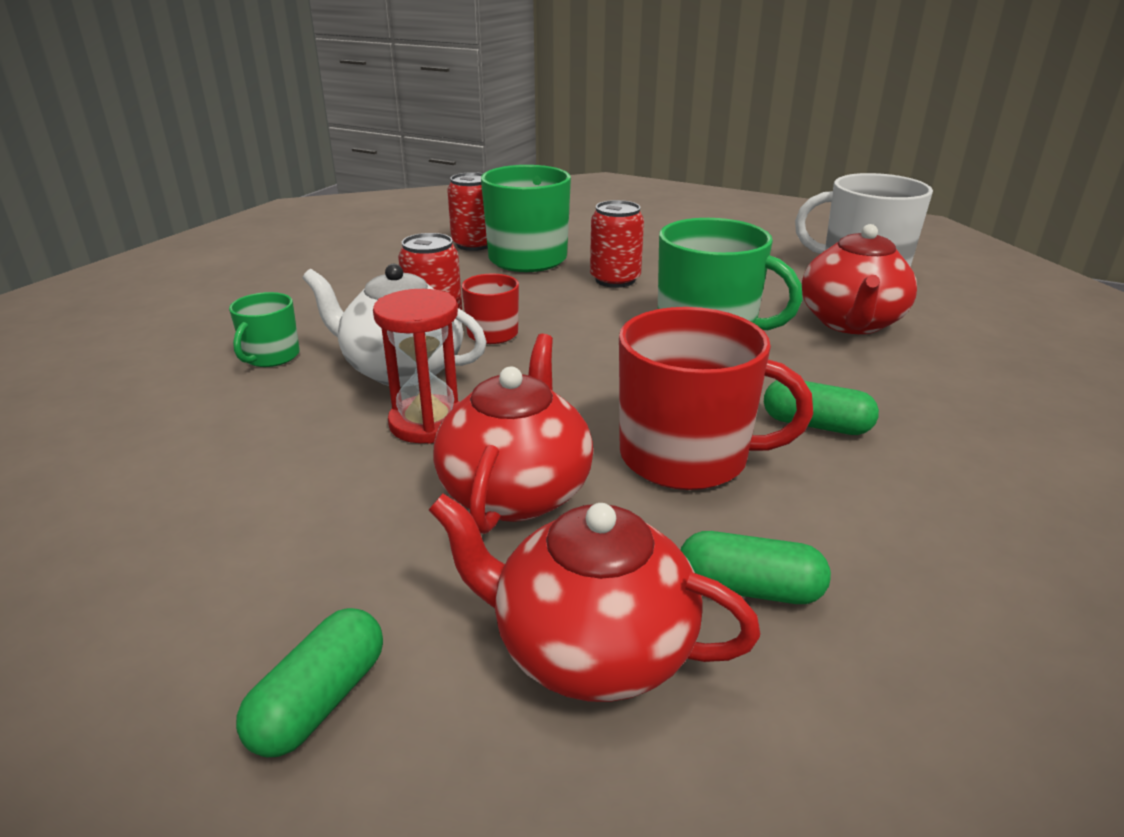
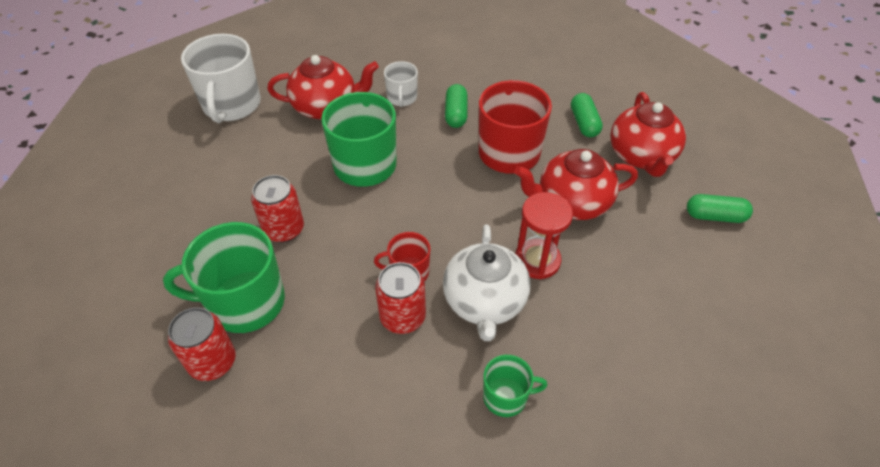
camera: 110 degrees left, 20 degrees up
(871, 382) = (402, 98): none -> white mug

